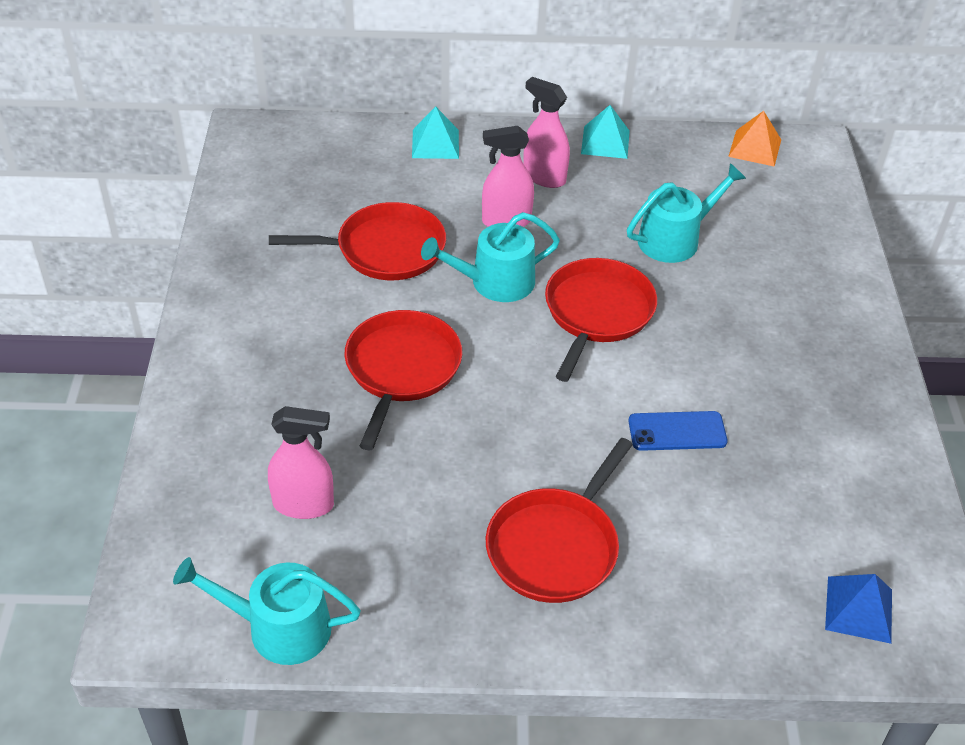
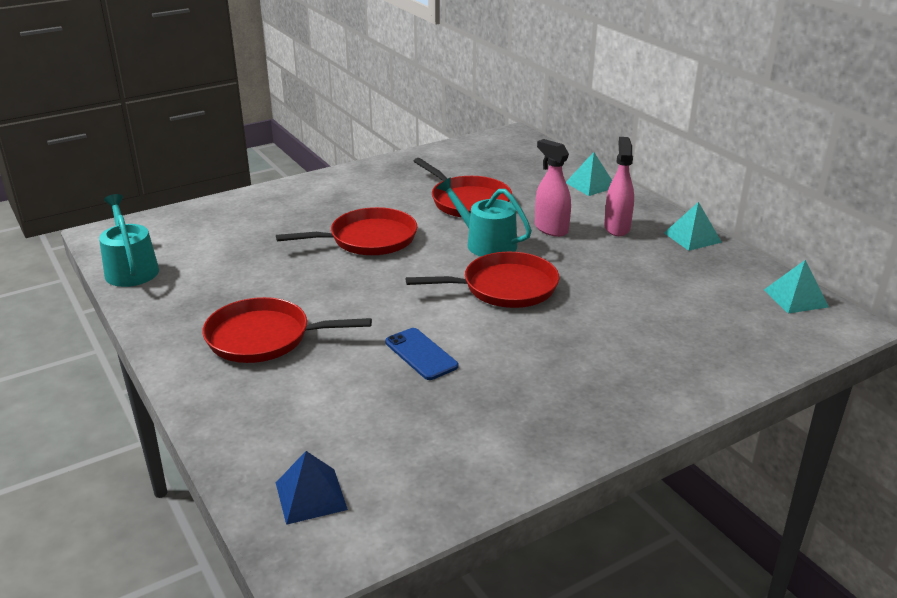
camera: 60 degrees right, 15 degrees down
(304, 504) = (228, 246): pink spray bottle -> none
(675, 239) = (628, 295): turquoise watering can -> none
(755, 148) = (795, 298): orange pyramid -> turquoise pyramid

